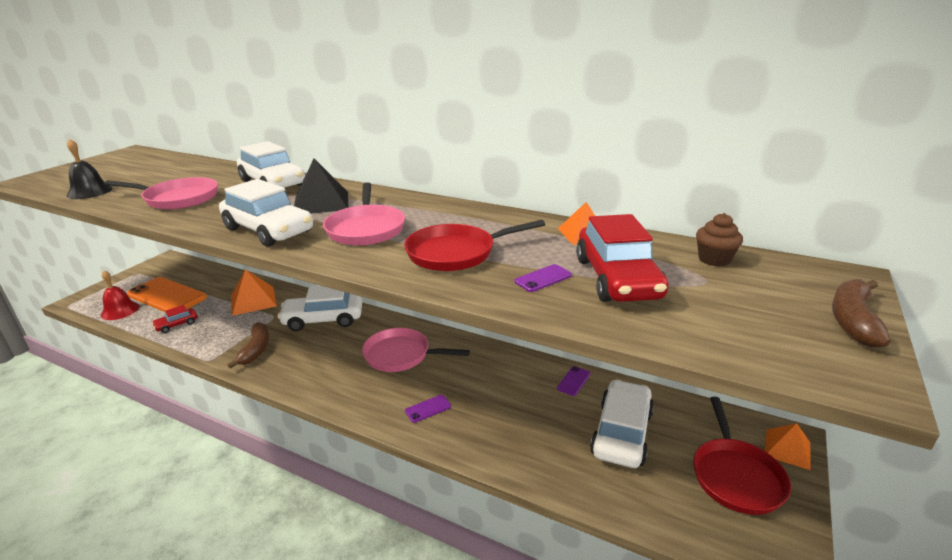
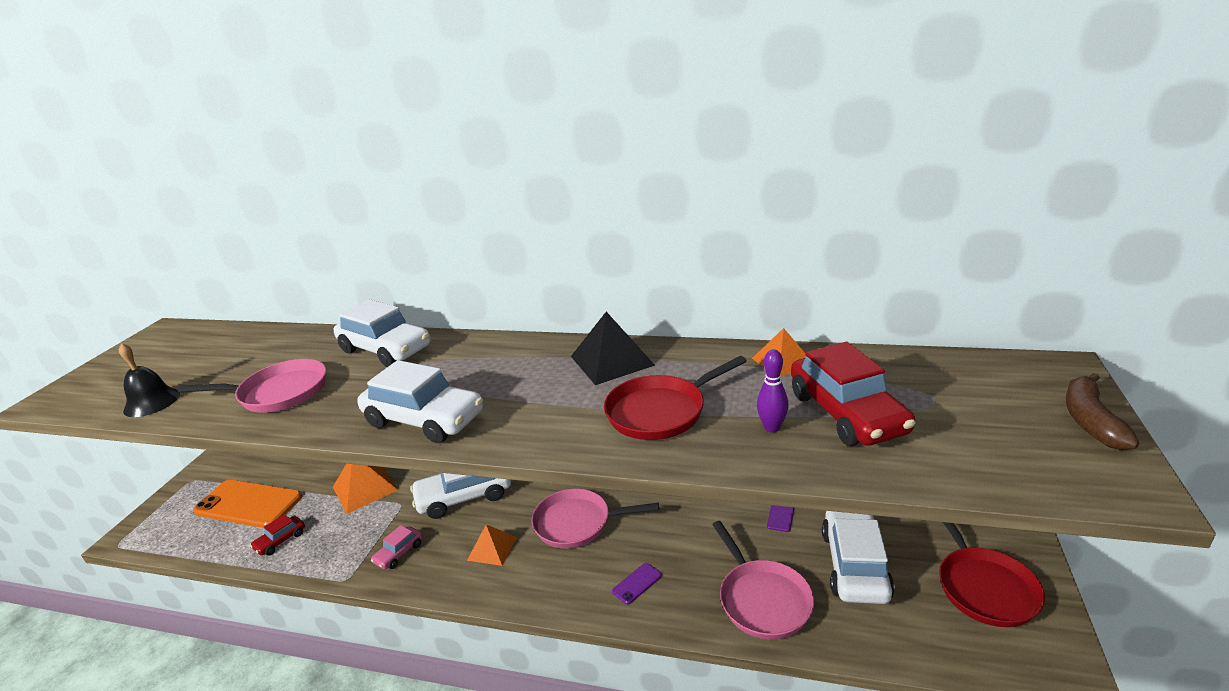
camera: 10 degrees left, 0 degrees up
(120, 310) = (194, 536): red bell -> none
(256, 350) = (399, 553): brown banana -> pink car
(321, 202) = (463, 368): black pyramid -> black pyramid (611, 360)
(366, 229) = (539, 397): pink pan -> pink pan (762, 600)
(543, 278) = (772, 428): purple phone -> purple bowling pin
(714, 259) = (929, 370): brown cupcake -> none
(787, 449) = (1021, 545): orange pyramid -> orange pyramid (492, 548)

